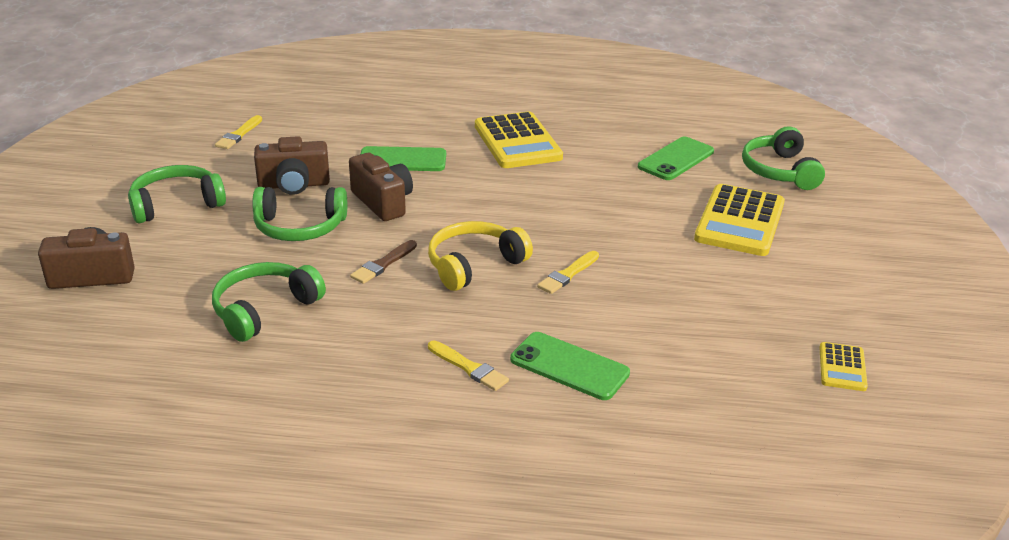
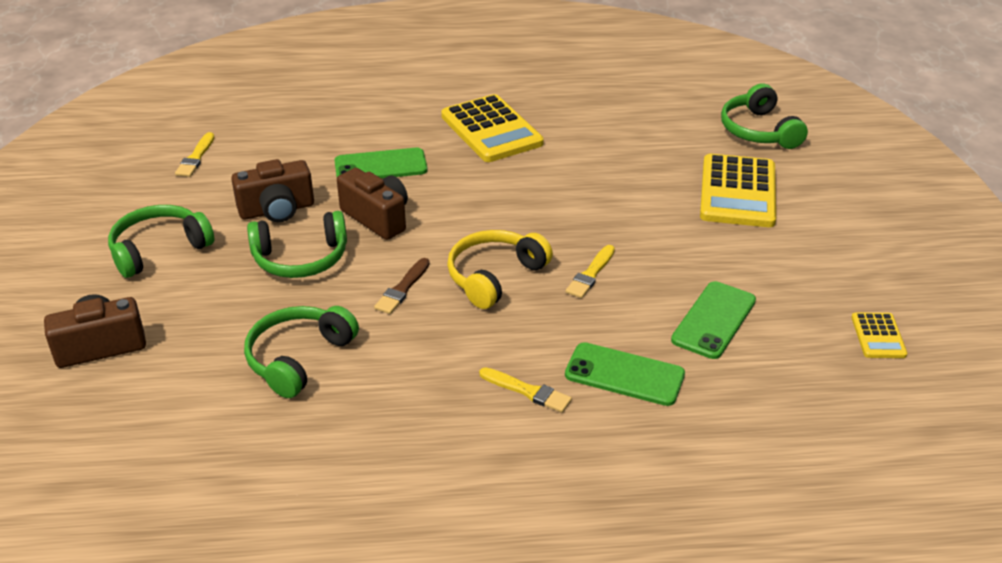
camera: 10 degrees left, 5 degrees up
(676, 159) = (655, 130): green phone -> green phone (713, 320)

